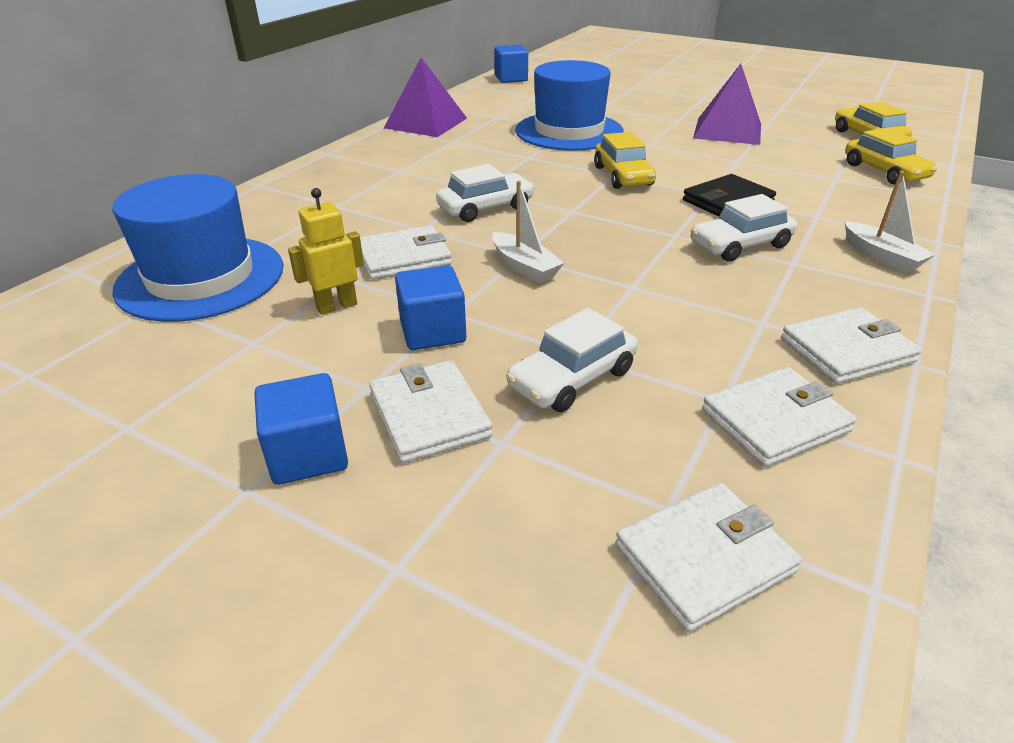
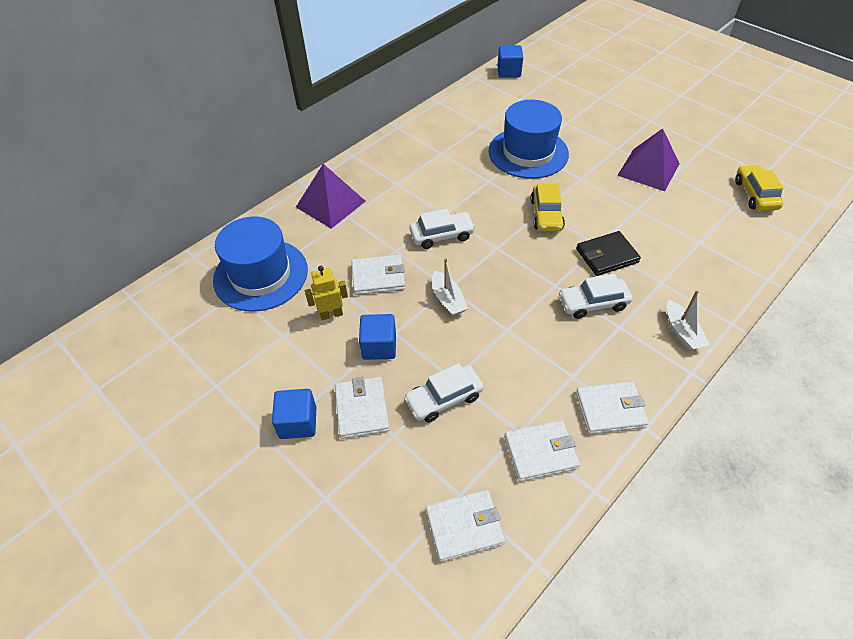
camera: 15 degrees right, 15 degrees up
(426, 123) = (428, 126): purple pyramid -> purple pyramid (331, 204)
(884, 171) = (741, 240): yellow car -> none

